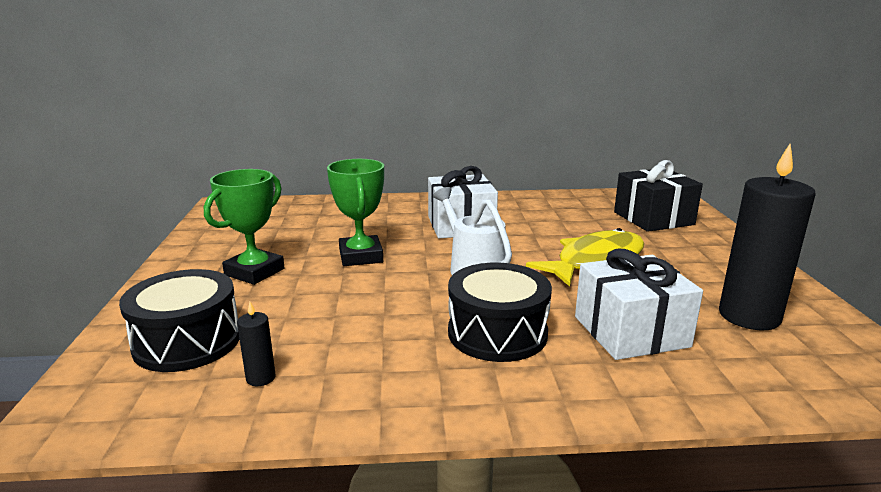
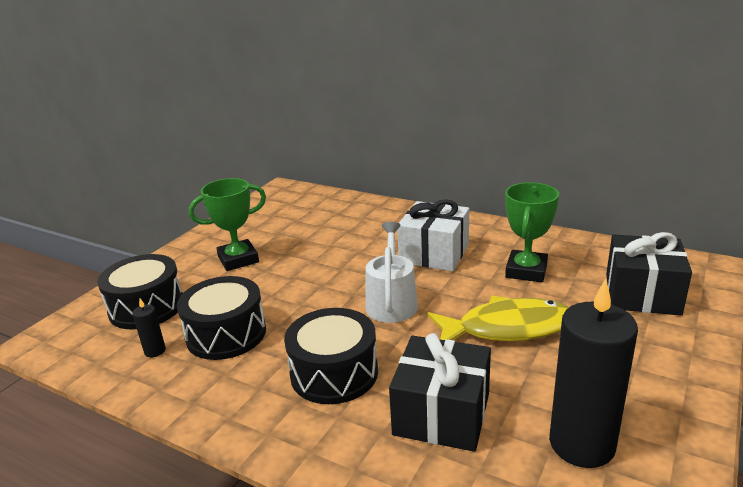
camera: 35 degrees right, 5 degrees up
(333, 337) = (226, 334): none -> black drum
(361, 256) = (321, 265): green trophy -> green trophy (526, 271)
(630, 331) = (442, 414): white gift -> black gift

